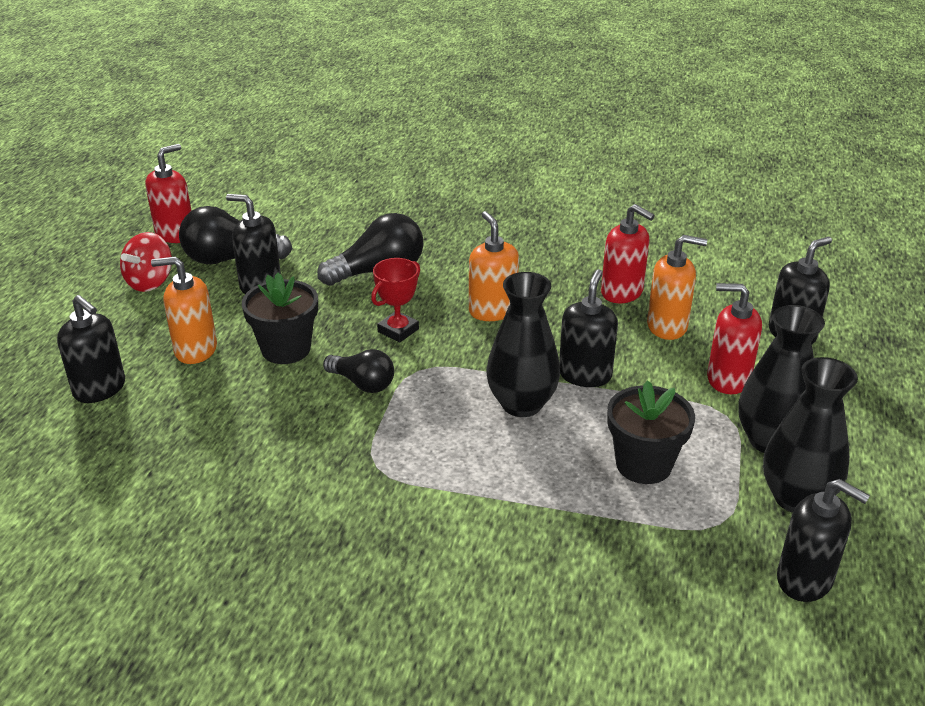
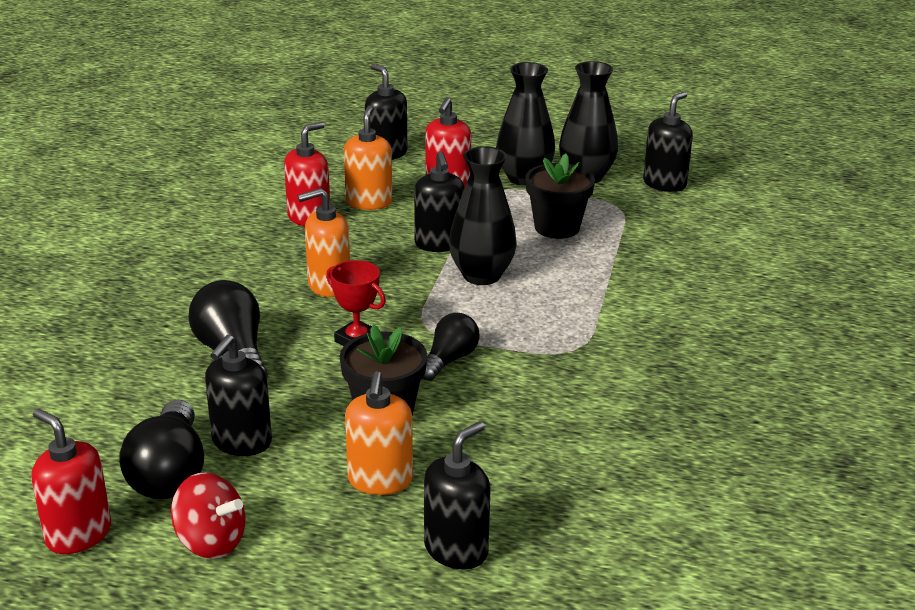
camera: 90 degrees left, 5 degrees down
(585, 374) = (439, 244): black soap dispenser -> black soap dispenser turned 120 degrees counterclockwise

